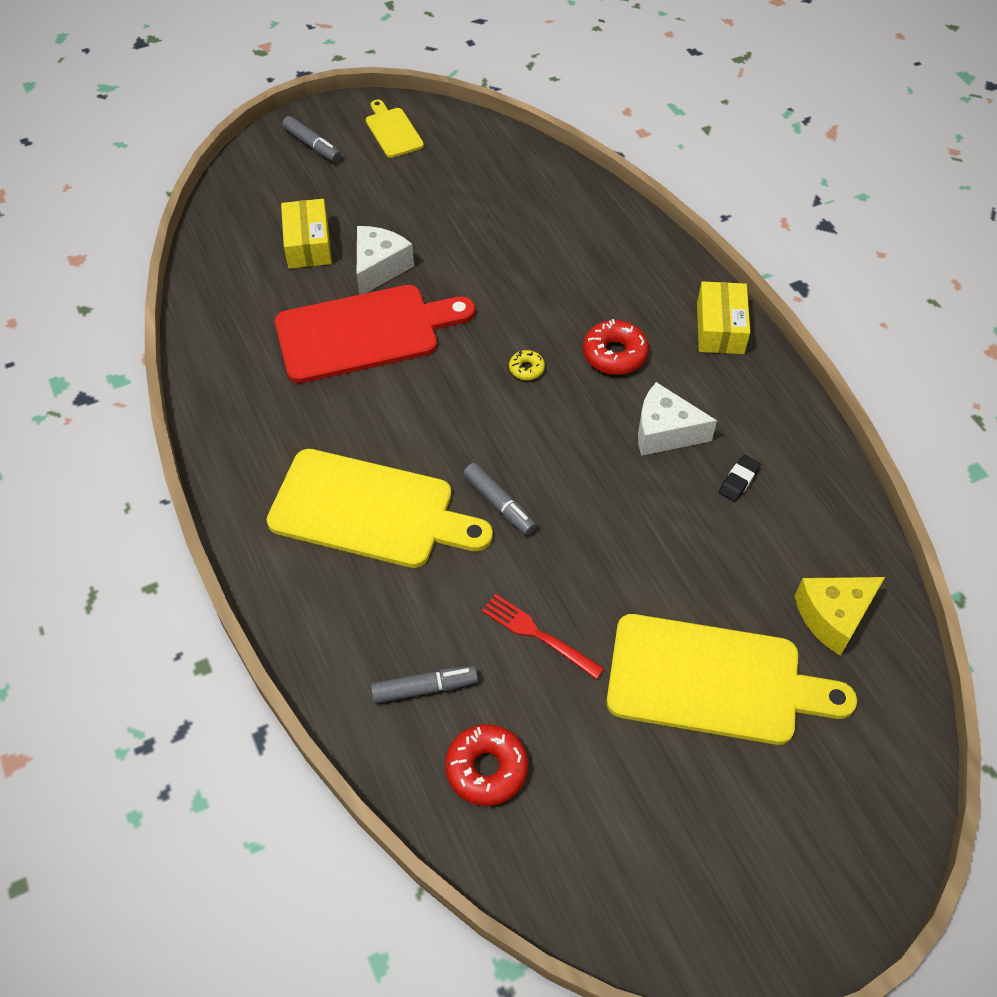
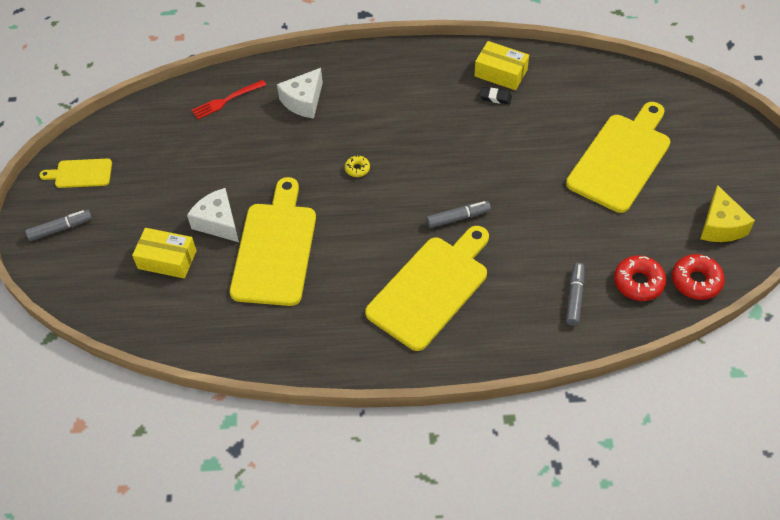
camera: 65 degrees left, 0 degrees up
(364, 333) = (275, 249): red cutting board -> yellow cutting board
(537, 634) = (560, 229): red fork -> red fork (226, 100)
(614, 354) = (370, 120): red donut -> red donut (696, 281)
(664, 432) = (443, 118): white cheese -> white cheese (303, 101)
(720, 328) = (377, 62): yellow box -> yellow box (500, 73)
(738, 481) = (495, 97): black eraser -> black eraser turned 45 degrees counterclockwise
(833, 617) = (602, 93): yellow cheese -> yellow cheese (720, 226)

